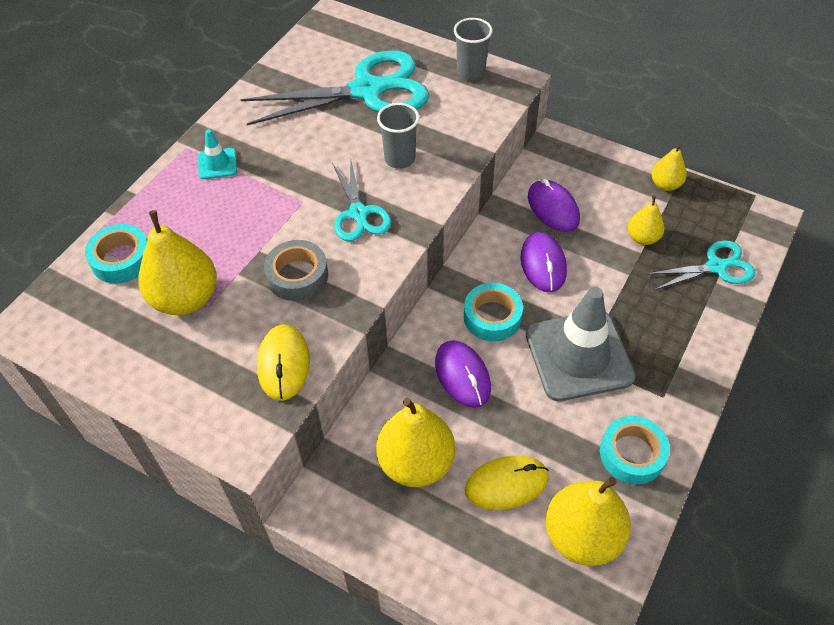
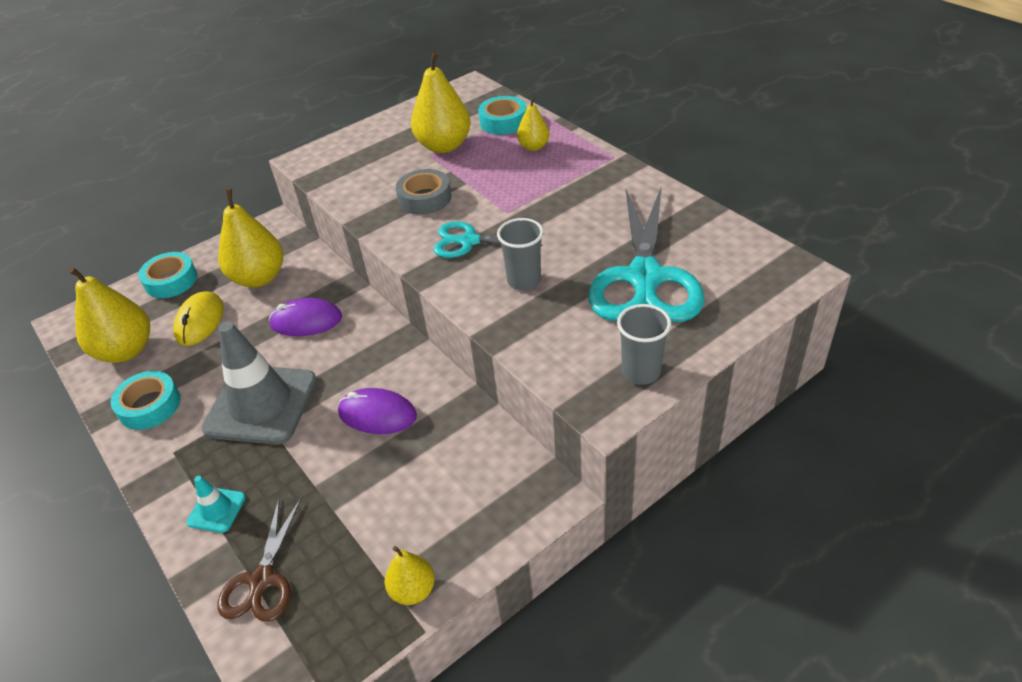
camera: 115 degrees right, 10 degrees down
(217, 164) = (583, 171): turquoise traffic cone -> turquoise traffic cone (216, 510)
(283, 364) = (349, 182): yellow mouse -> none
(492, 317) = (346, 356): turquoise tape -> turquoise tape (171, 281)
(553, 208) = (445, 450): purple mouse -> none
(642, 238) = (350, 521): yellow pear -> yellow pear (533, 147)
(716, 267) = (262, 580): turquoise scissors -> brown scissors

